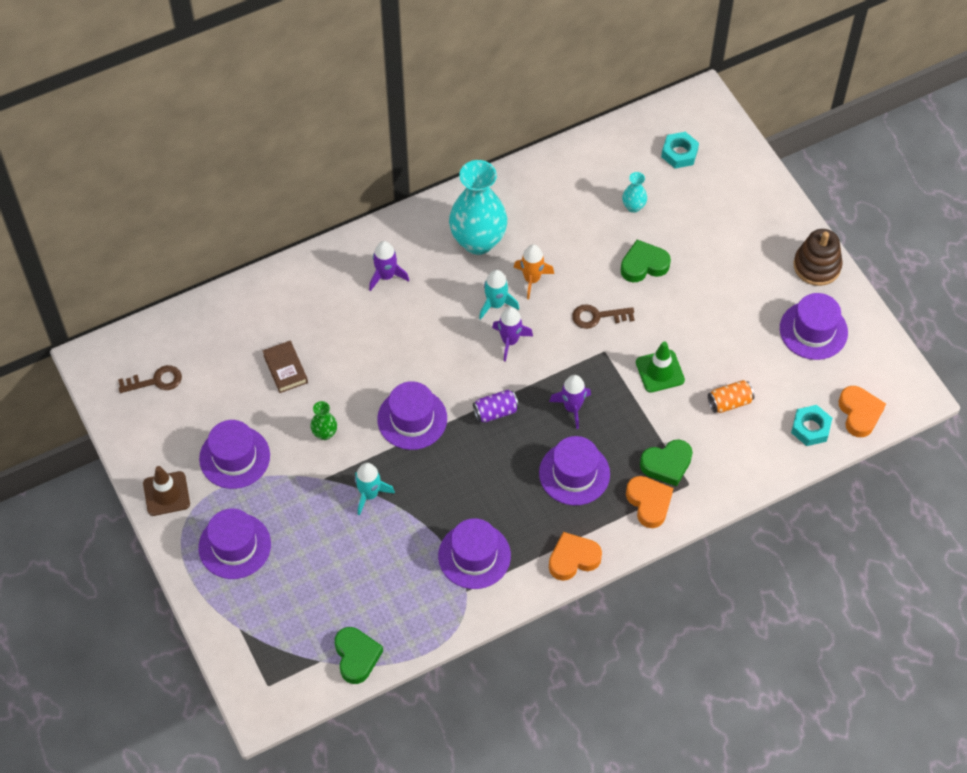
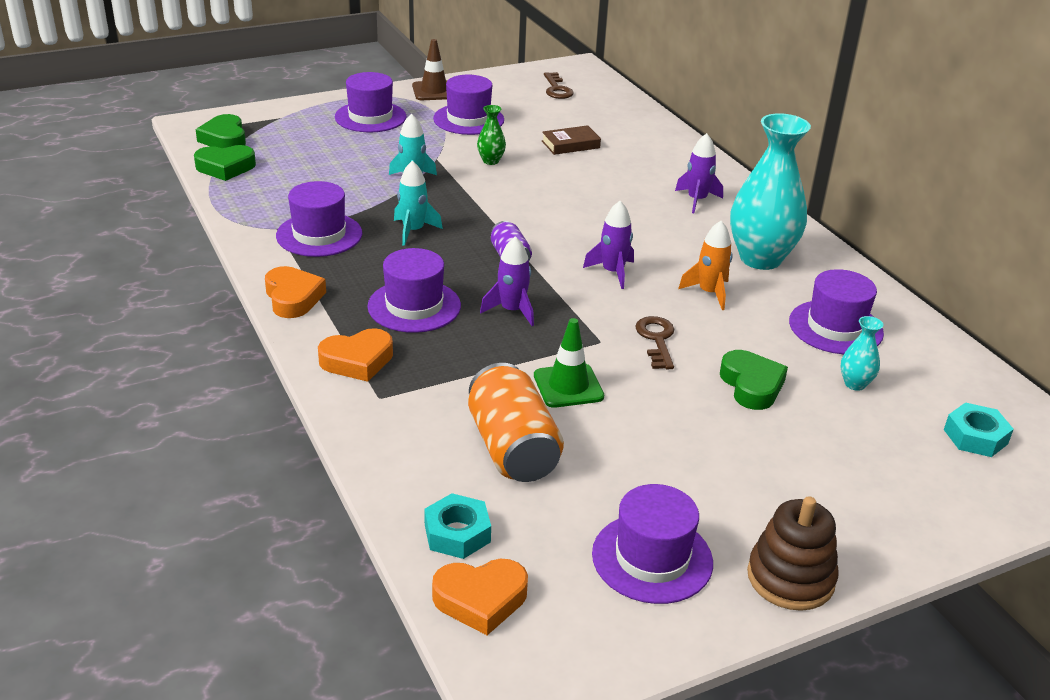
camera: 90 degrees right, 25 degrees down
(412, 419) = (504, 207): purple hat -> purple hat (835, 327)
(496, 304) = (667, 266): turquoise rocket -> turquoise rocket (413, 231)
(667, 464) = (414, 380): green heart -> green heart (224, 139)
(729, 402) = (512, 448): orange can -> orange can, size x1.82

